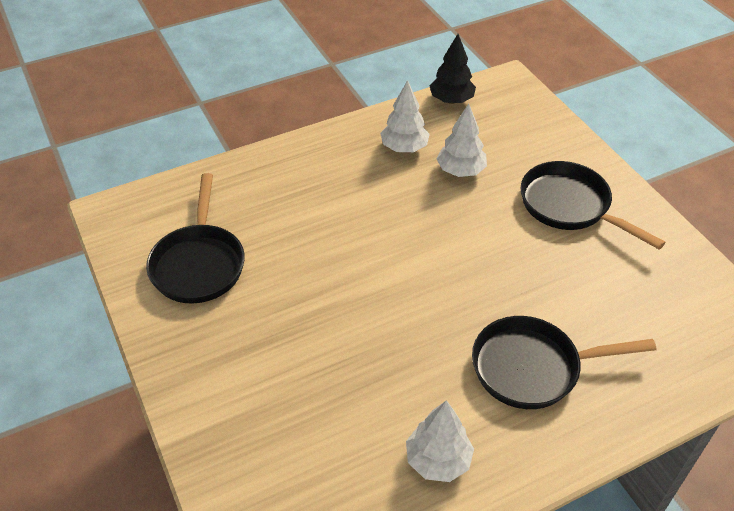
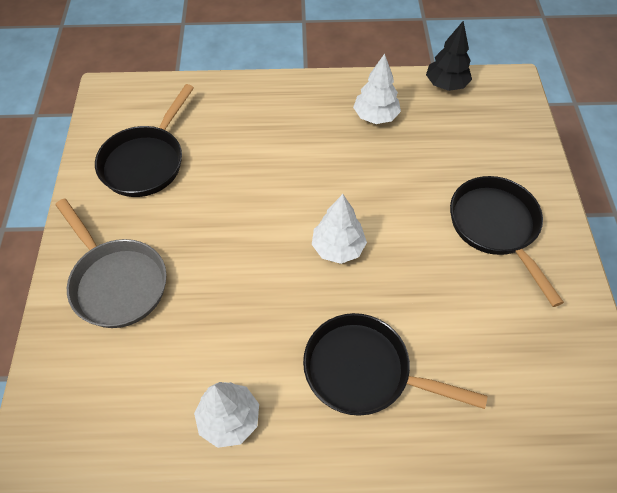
camera: 25 degrees right, 10 degrees up
(244, 386) = (117, 282): none -> grey pan
(460, 171) = (413, 156): white tree -> white tree (338, 248)

